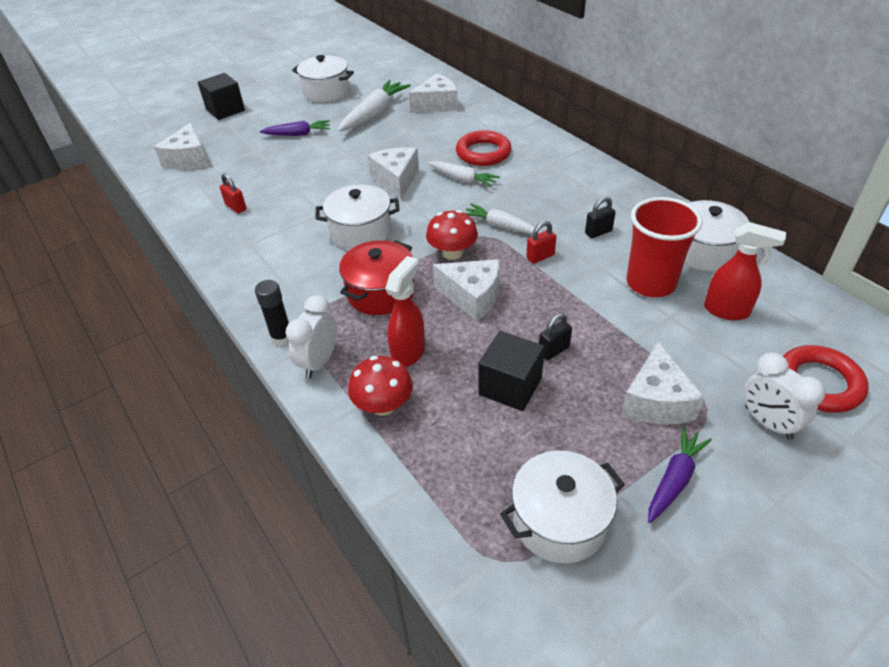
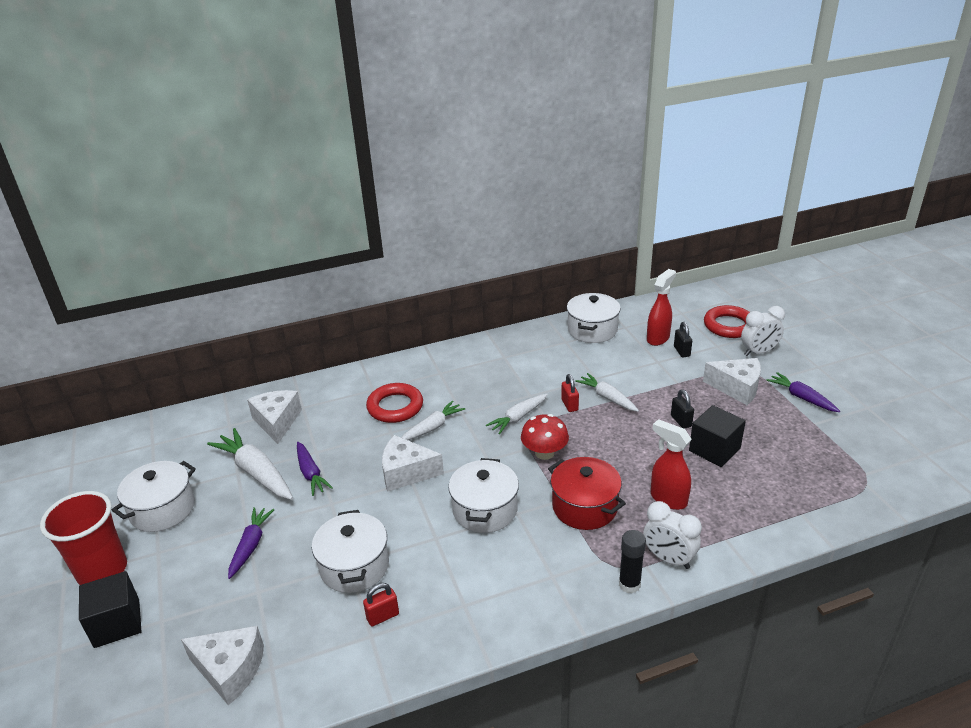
camera: 75 degrees left, 10 degrees down
(381, 136) = (311, 473): none -> purple carrot
(383, 405) = (726, 522): red mushroom -> none
(472, 297) = (608, 451): white cheese -> none
(559, 521) = (835, 451): white pot -> white pot (354, 566)
(568, 283) = (607, 397): none -> white carrot
(598, 232) = (550, 369): black padlock -> black padlock (681, 351)
(650, 283) = (620, 361): red cup -> red cup (102, 571)

